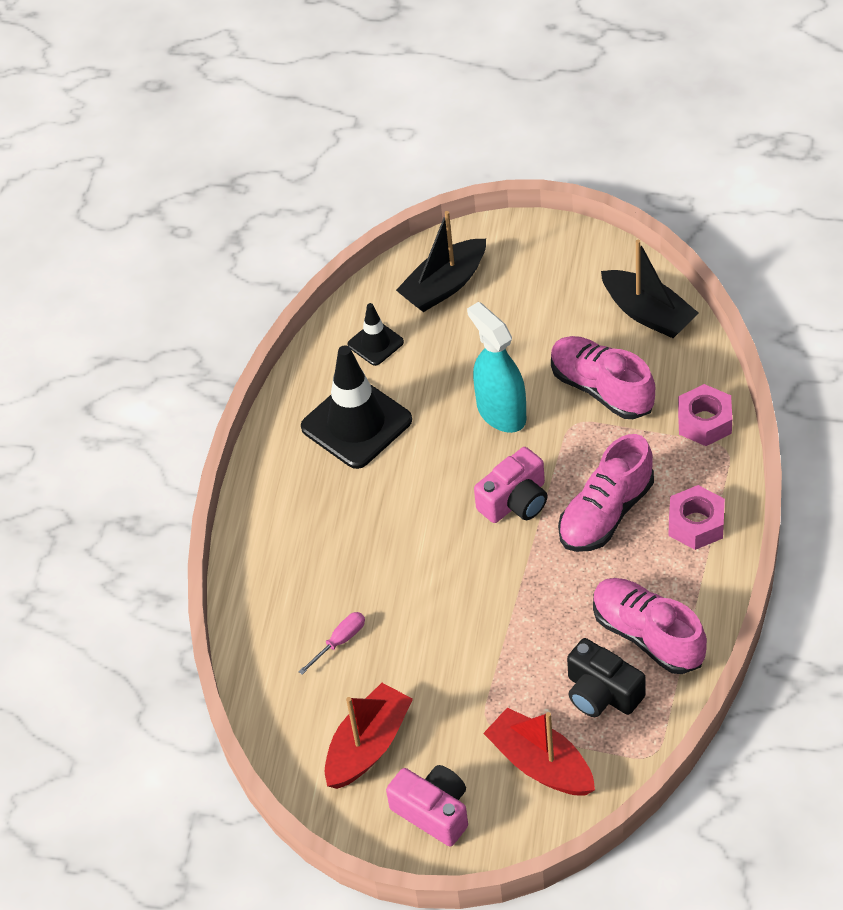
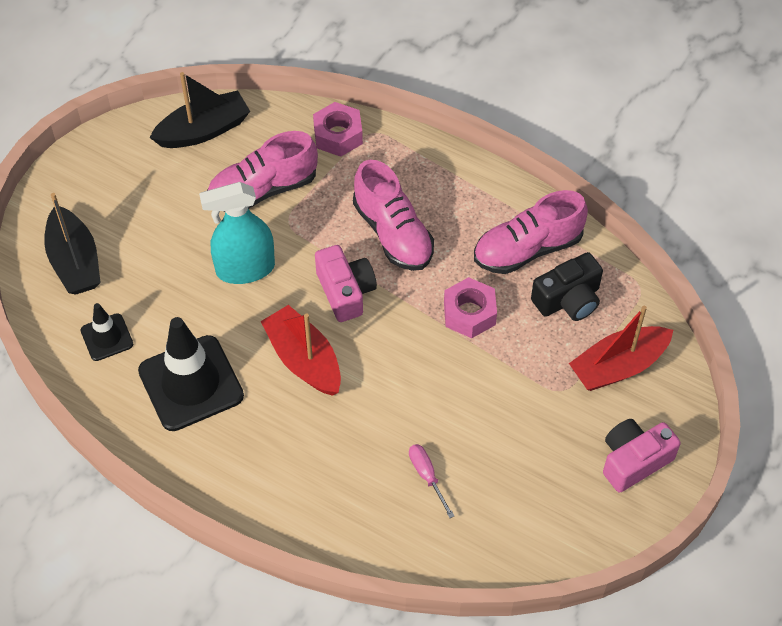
camera: 75 degrees left, 5 degrees up
(368, 746) = (547, 489): red boat -> red boat (304, 359)
(696, 524) = (435, 178): pink nut -> pink nut (469, 313)

